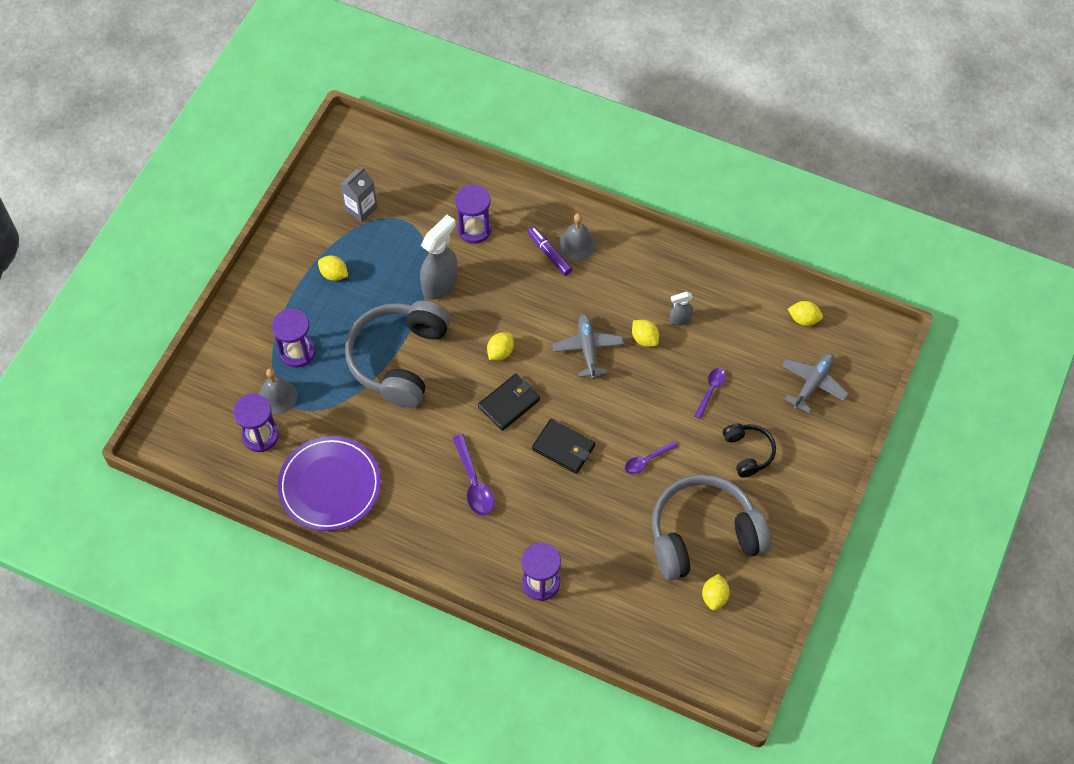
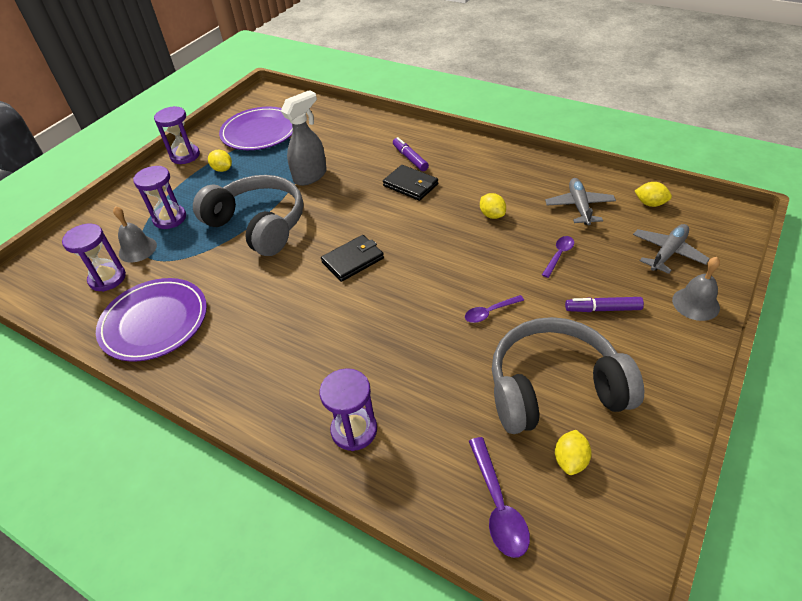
camera: 10 degrees right, 15 degrees down
(361, 209) = (260, 132): grey carton -> purple plate
(399, 359) = (258, 225): grey headphones -> grey headphones turned 105 degrees clockwise
(474, 229) = (348, 144): purple hourglass -> purple hourglass (185, 156)
(474, 483) = (301, 325): purple spoon -> purple spoon (498, 505)
(500, 352) = (353, 222): yellow lemon -> none
(563, 448) = (401, 298): black wallet -> black wallet (410, 185)
(577, 244) = (435, 153): grey bell -> grey bell (695, 303)
(588, 348) = (436, 221): grey plane -> grey plane (579, 206)
(680, 319) = (527, 202): grey spray bottle -> none
(748, 452) = (602, 309): black headphones -> purple marker

